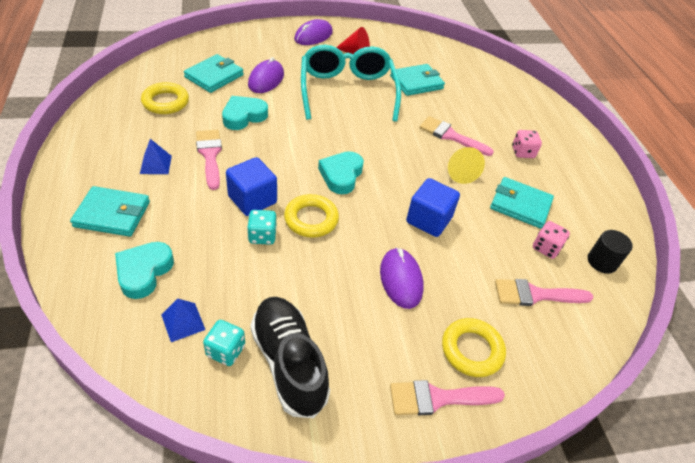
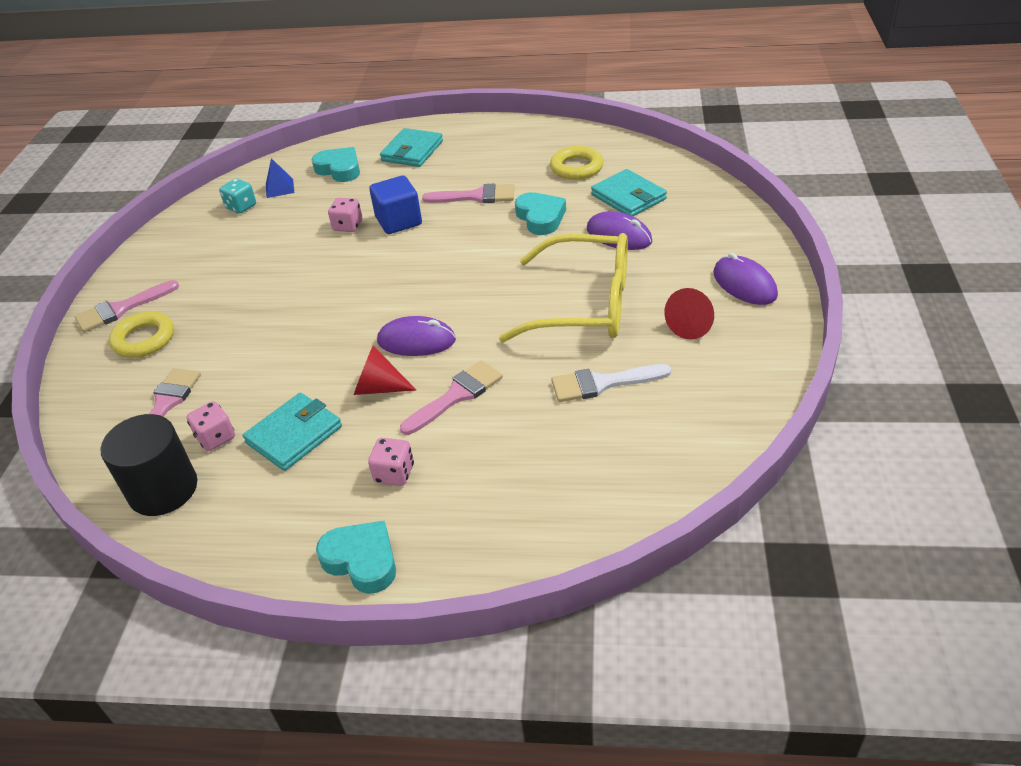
camera: 115 degrees right, 5 degrees down
(155, 164) = (471, 167): blue pyramid -> none
(262, 236) = (348, 226): turquoise dice -> pink dice
(289, 362) = (210, 235): black shoe -> none
(311, 219) = (355, 256): yellow ring -> none
(341, 175) = (412, 282): turquoise heart -> turquoise heart (362, 560)
(347, 91) = (585, 305): turquoise glasses -> yellow glasses
(401, 279) = (247, 306): purple mouse -> purple mouse (416, 341)
(416, 82) = (602, 383): turquoise wallet -> white brush
(428, 220) = (312, 341): blue cube -> none
(437, 398) = (121, 309): pink brush -> pink brush turned 135 degrees counterclockwise
(460, 172) = (378, 388): yellow cone -> red cone
(602, 262) = (163, 489): black cylinder -> black cylinder, size x1.66

